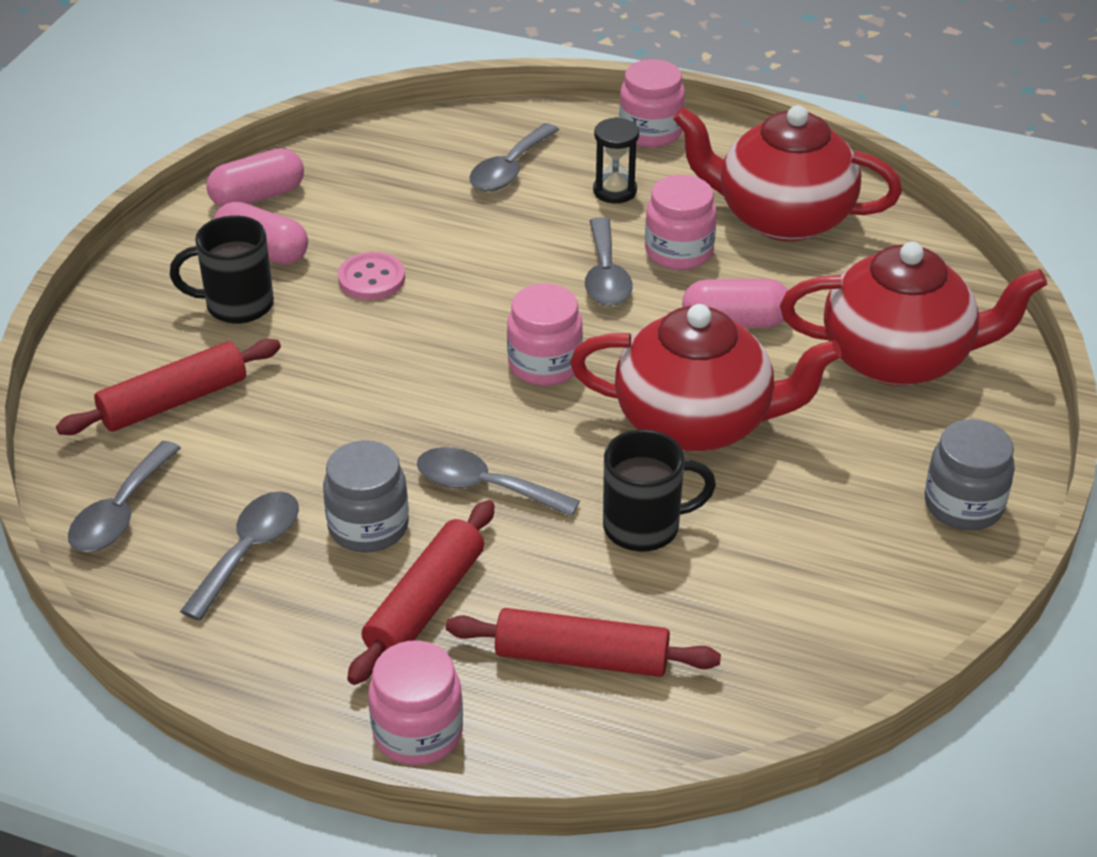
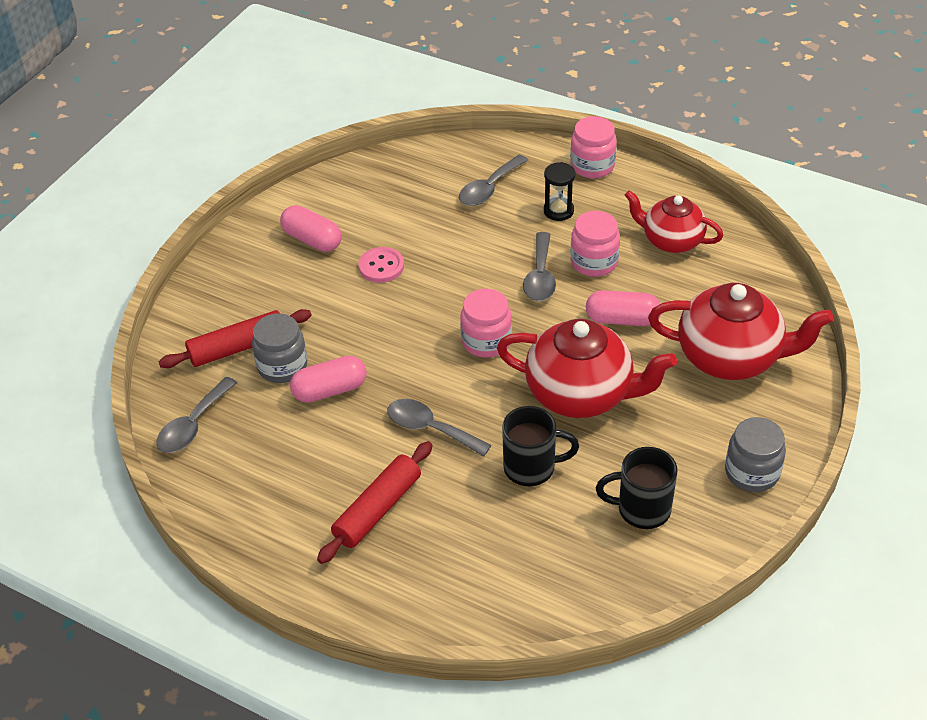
camera: 10 degrees right, 5 degrees up
(236, 305) = (289, 279): black mug -> black mug (641, 509)
(249, 551) = (271, 460): grey spoon -> none
(258, 196) = (315, 197): pink capsule -> pink capsule (330, 390)
(368, 527) = (350, 450): grey jar -> grey jar (282, 366)
(418, 732) = (358, 599): pink jar -> none
(581, 657) = (472, 558): red rolling pin -> none
(781, 217) = (671, 240): red teapot -> red teapot, size x0.64

